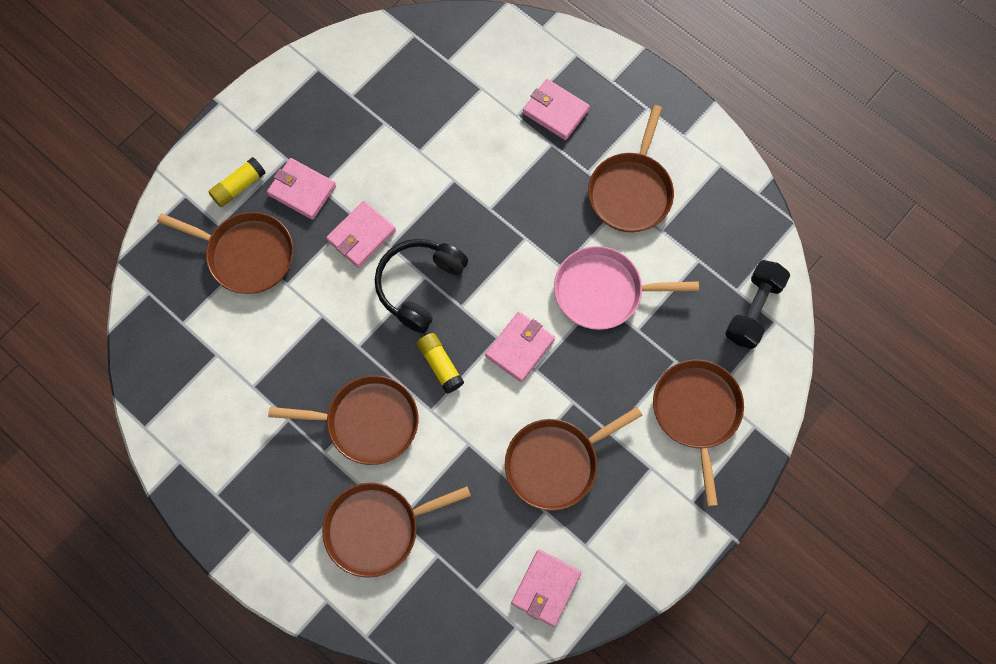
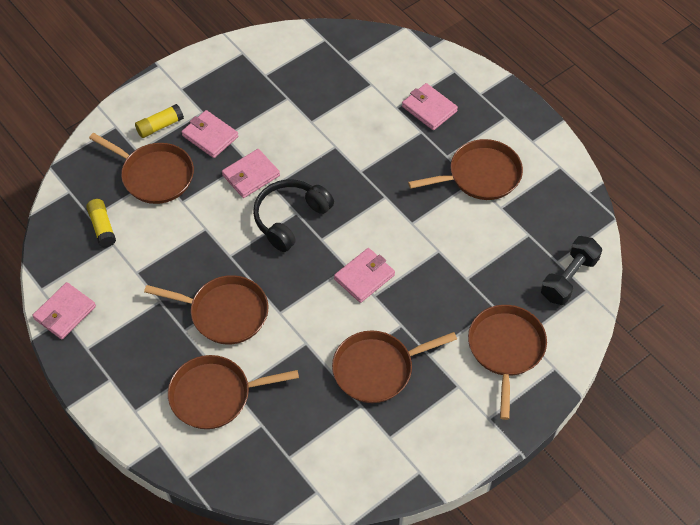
camera: 10 degrees right, 15 degrees down
(440, 365) = (295, 280): yellow glue stick -> yellow glue stick (102, 227)
(546, 588) = (349, 465): pink wallet -> pink wallet (65, 313)
(602, 291) = (442, 245): pink pan -> none
(631, 191) = (480, 175): brown pan -> brown pan turned 135 degrees counterclockwise

